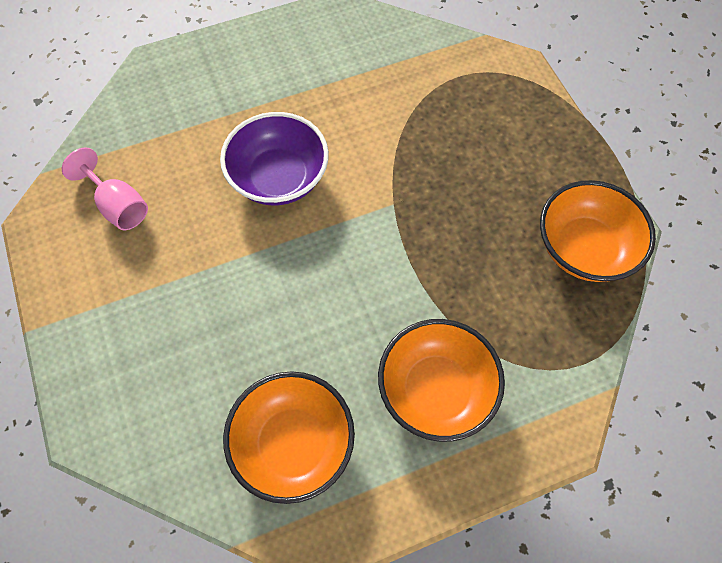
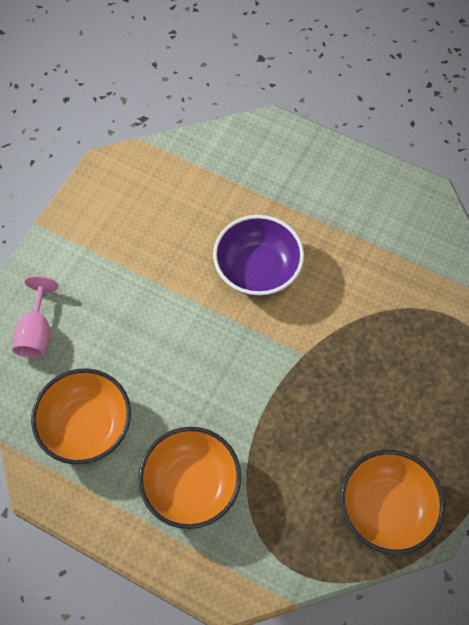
camera: 50 degrees right, 0 degrees up
(118, 206) = (154, 198): pink goblet -> pink goblet (37, 332)

